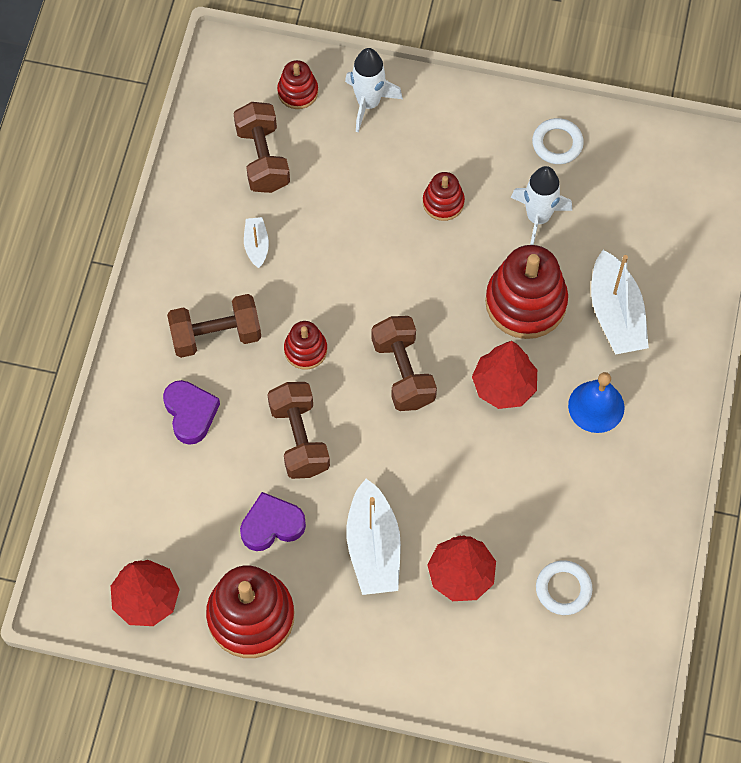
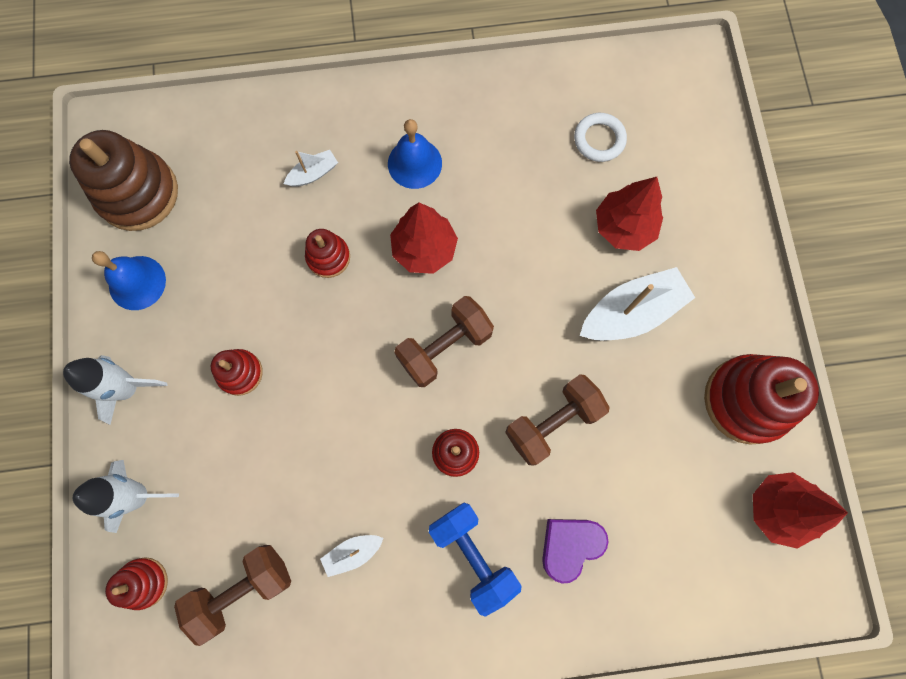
camera: 110 degrees left, 10 degrees up
(216, 335) = (473, 554): brown dumbbell -> blue dumbbell
(272, 525) = (651, 415): purple heart -> none
(525, 302) = (328, 257): red stacking toy -> red stacking toy, size x0.52
(538, 218) = (230, 274): white rocket -> white rocket (128, 388)
(557, 143) = (137, 282): white ring -> blue bell
(615, 314) = (313, 174): white boat -> white boat, size x0.50
(645, 163) = (138, 193): none -> brown stacking toy

